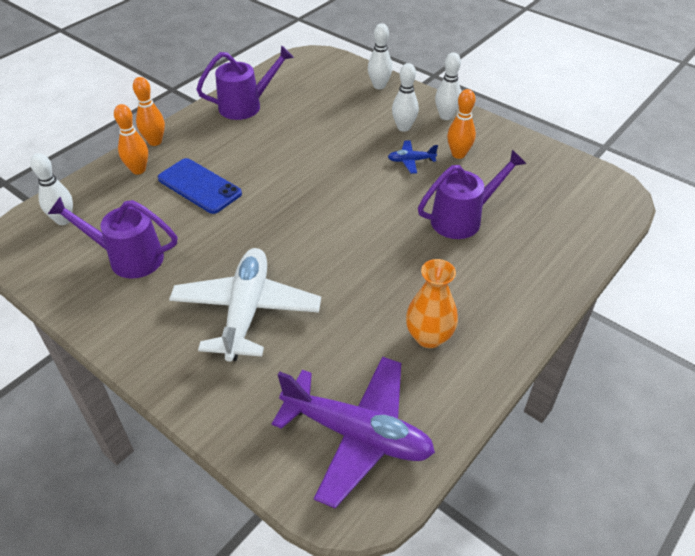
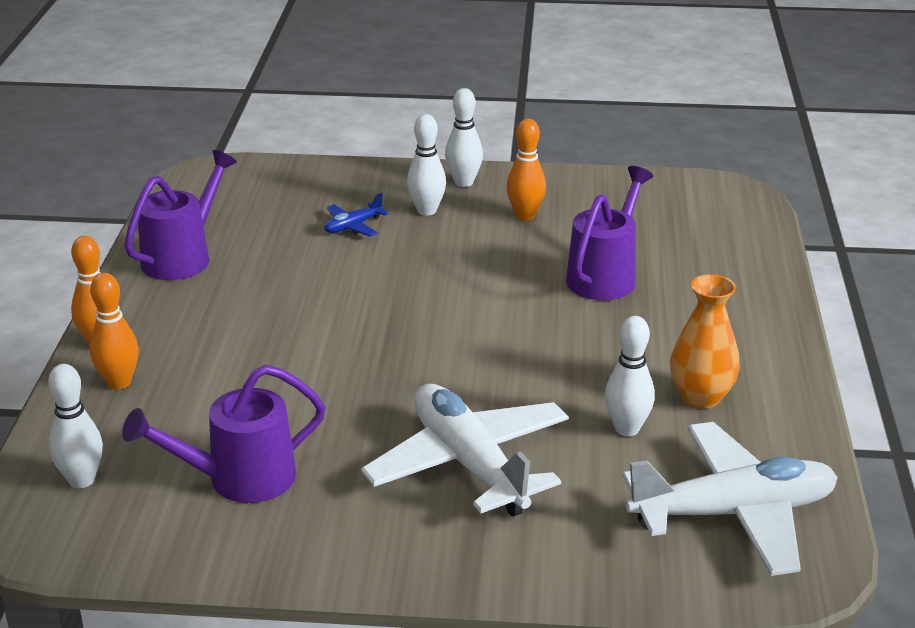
camera: 35 degrees left, 15 degrees down
(199, 186) = (235, 367): blue phone -> none
(357, 434) = (733, 513): purple plane -> white plane
(379, 86) = (340, 177): white bowling pin -> white bowling pin (627, 429)
(411, 161) = (478, 241): blue plane -> blue plane (353, 226)

